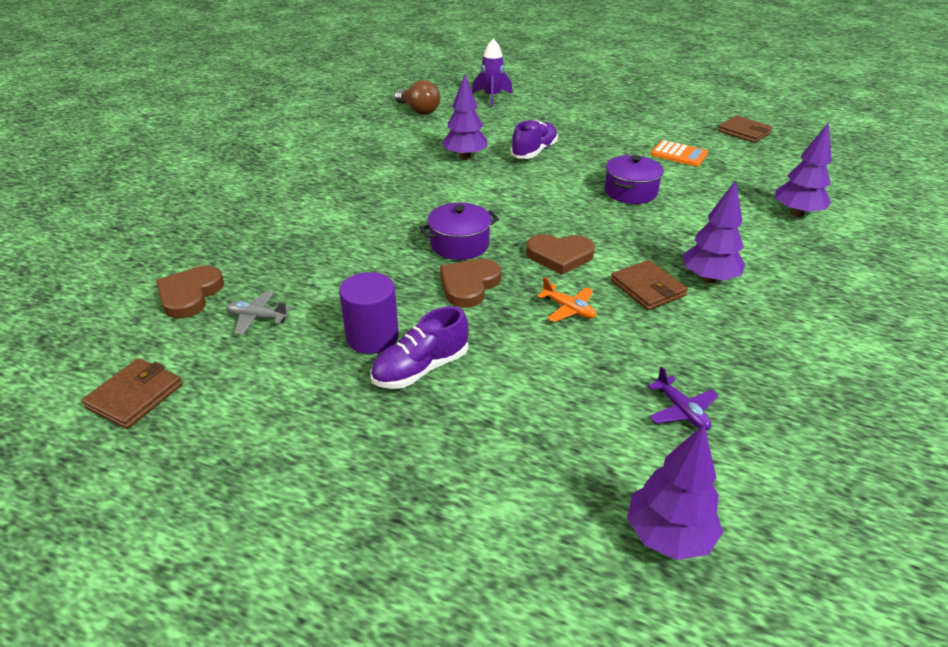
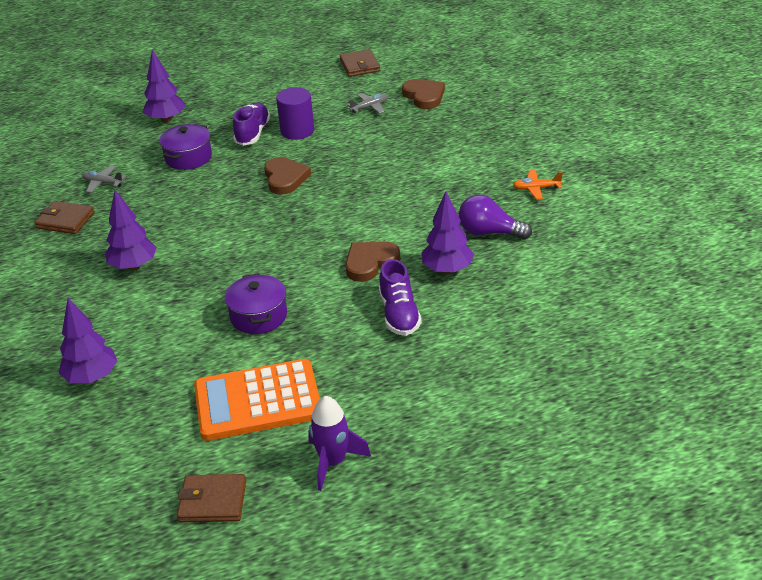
camera: 140 degrees right, 0 degrees up
(399, 161) = (489, 232): none -> purple light bulb
(418, 110) = (595, 301): brown light bulb -> none
(459, 244) = (329, 197): purple pot -> purple pot (188, 158)
(492, 97) = (569, 376): purple rocket -> purple rocket (333, 462)
(560, 256) = (252, 226): brown heart -> brown heart (370, 263)
(568, 309) = (209, 197): orange plane -> orange plane (536, 189)
(647, 288) = (171, 236): brown wallet -> brown wallet (65, 220)
(668, 536) = (81, 141): purple tree -> purple tree (166, 119)
(678, 154) = (258, 401): orange calculator -> orange calculator, size x1.86
(681, 411) = (103, 183): purple plane -> grey plane

